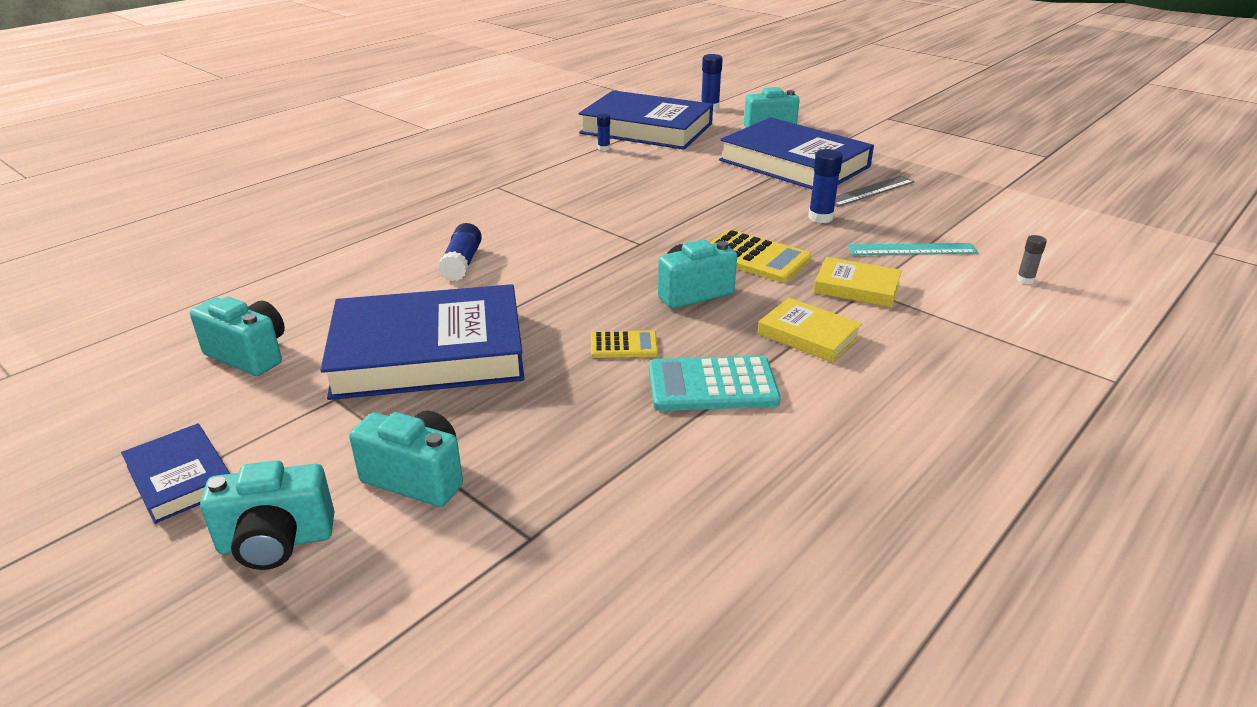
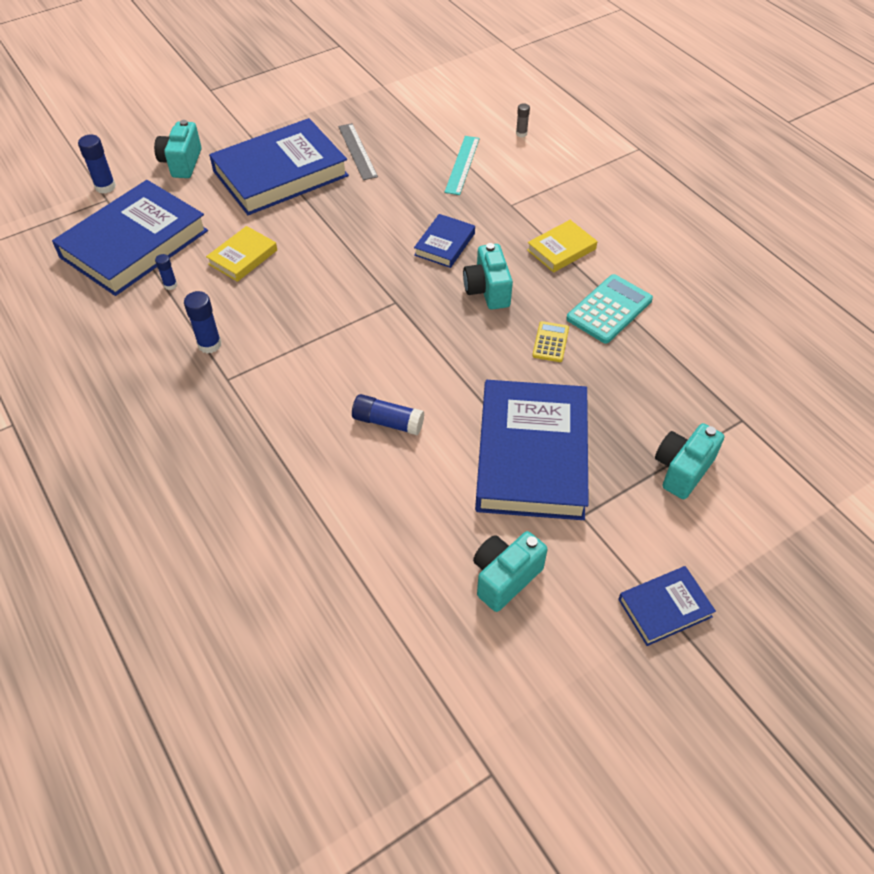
camera: 75 degrees left, 20 degrees up
(276, 542) = (736, 545): turquoise camera -> none
(712, 385) = (609, 309): turquoise calculator -> turquoise calculator turned 150 degrees counterclockwise
(754, 257) = (444, 244): yellow calculator -> blue book
(820, 217) = (392, 191): blue glue stick -> blue glue stick (209, 344)
(856, 287) = (506, 208): yellow book -> yellow book (243, 257)

